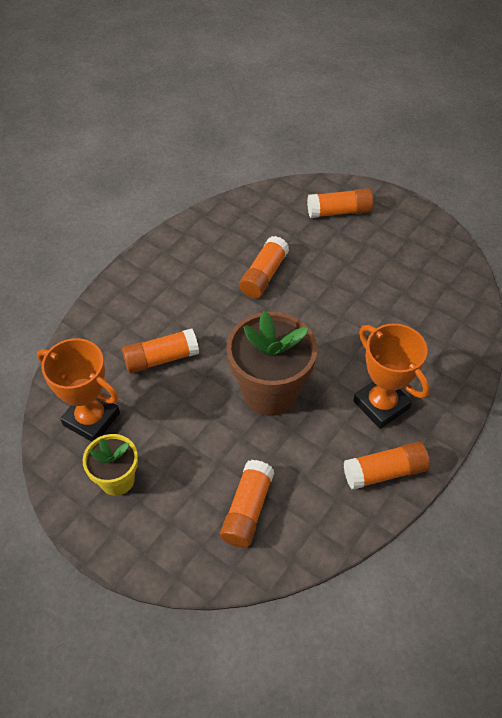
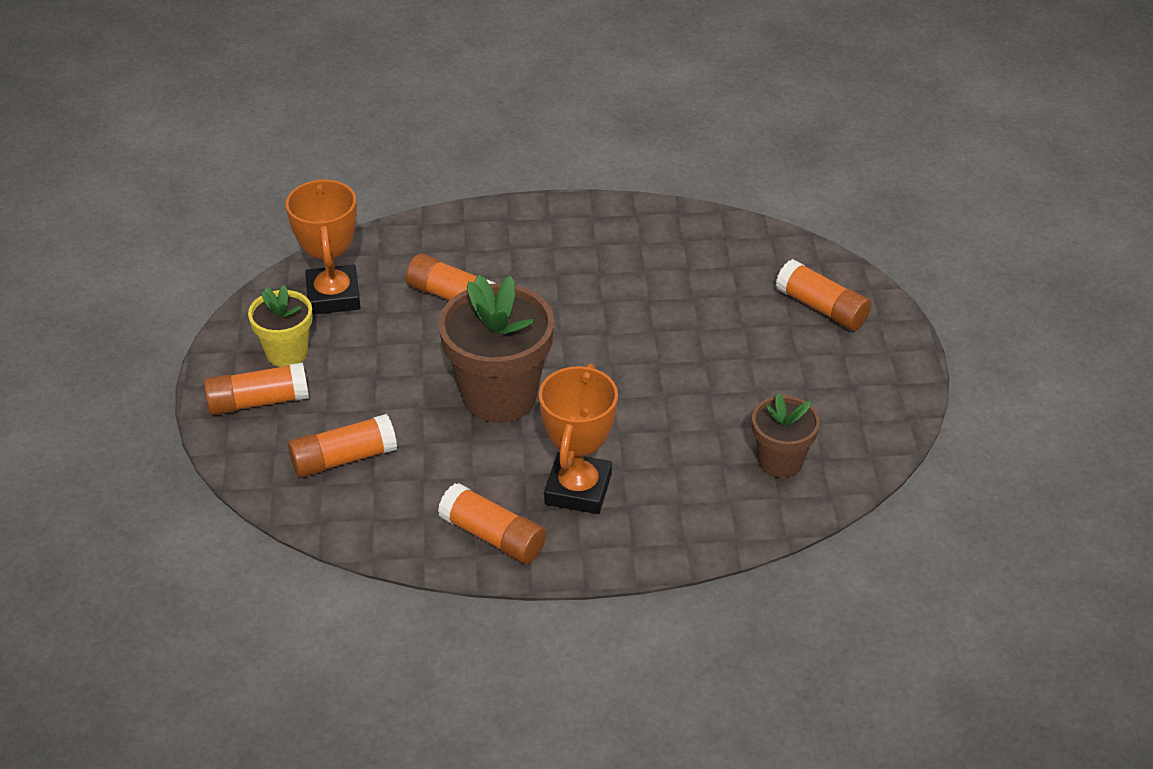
camera: 50 degrees right, 10 degrees down
(264, 275) = (649, 304): orange glue stick -> orange glue stick (258, 402)
(436, 303) = (780, 461): none -> brown flower pot

